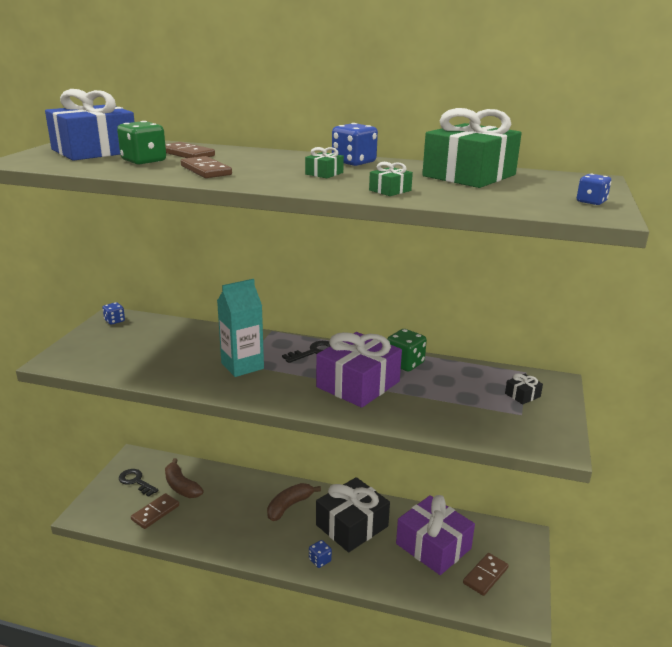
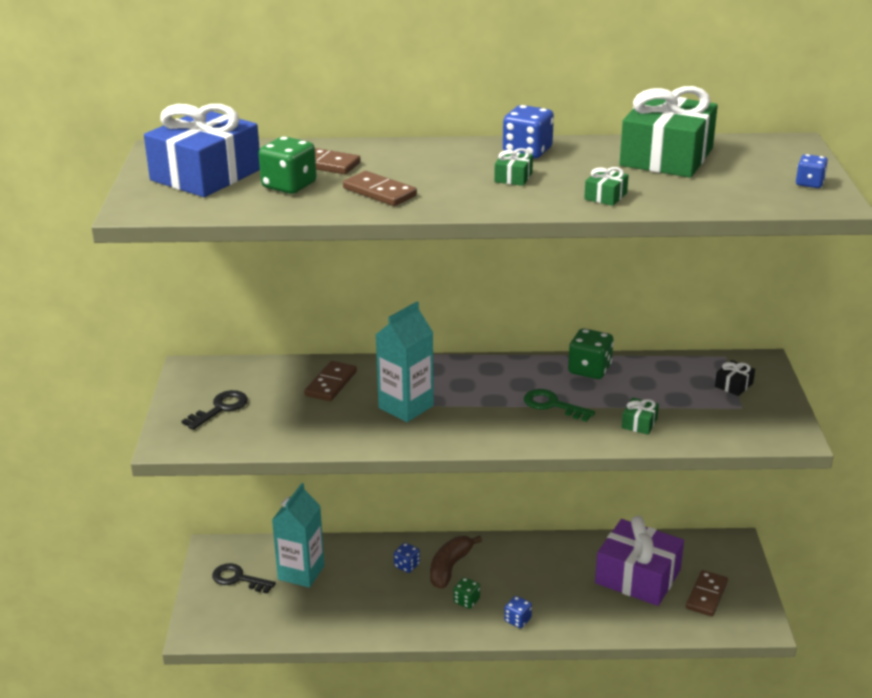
camera: 15 degrees left, 5 degrees up
(114, 321) = (198, 375): blue dice -> blue dice (407, 565)
(155, 512) = (288, 610): brown domino -> brown domino (331, 383)
(181, 486) = (301, 572): brown banana -> turquoise carton
(288, 535) = (466, 601): none -> green dice
(314, 352) = (477, 373): black key -> black key (220, 408)
(352, 525) = (535, 574): black gift -> none
(358, 384) = (552, 405): purple gift -> green key
(422, 411) = (639, 423): none -> green gift

